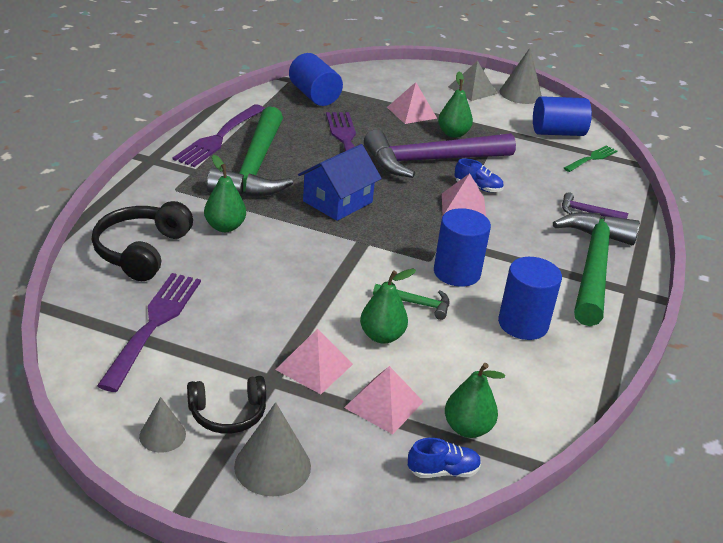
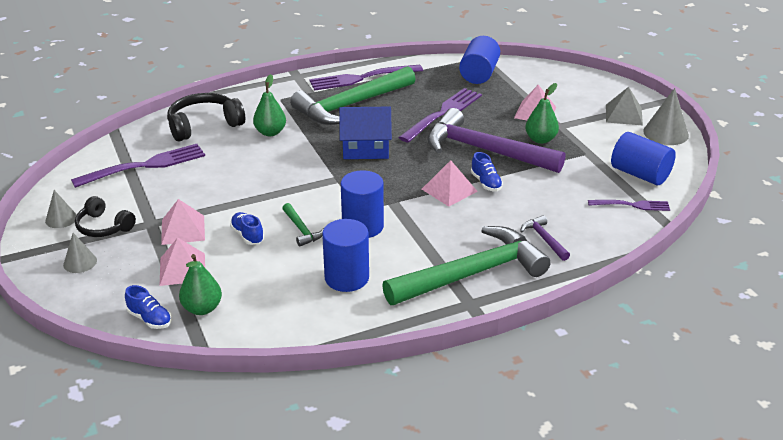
camera: 50 degrees right, 0 degrees up
(272, 466) = (80, 262): grey cone -> grey cone, size x0.61
(382, 336) = (247, 235): green pear -> blue shoe
(591, 159) = (631, 205): green fork -> purple fork

